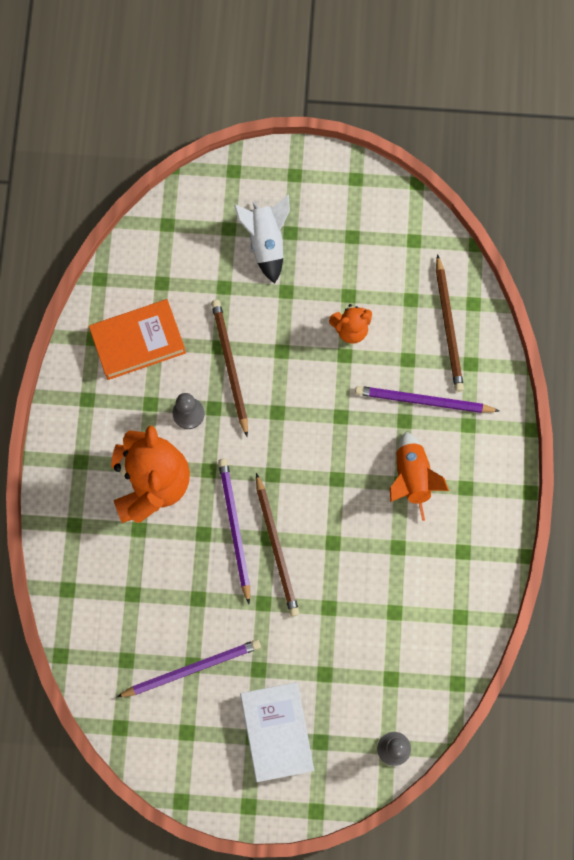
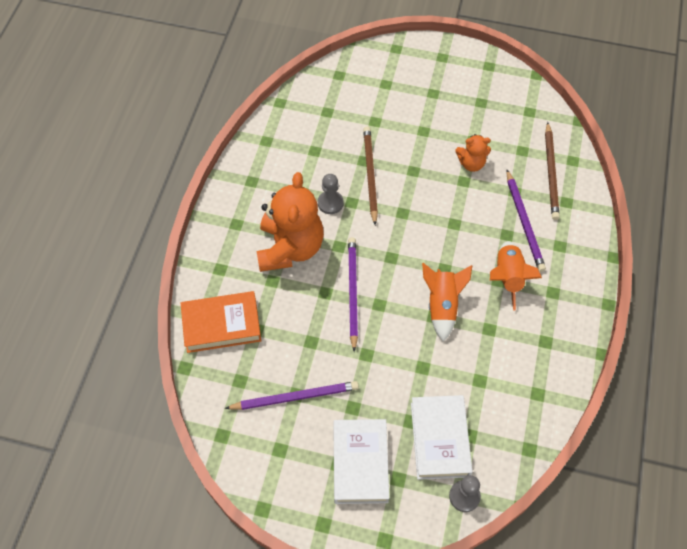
camera: 10 degrees right, 15 degrees down
(138, 342) = (300, 148): orange book -> orange book (221, 325)
(266, 242) = (413, 97): white rocket -> none
(276, 547) = (385, 313): brown pencil -> none
(340, 527) = (442, 305): none -> orange rocket
(359, 689) = (440, 439): none -> white book
(423, 401) = (524, 222): purple pencil -> purple pencil turned 120 degrees counterclockwise

